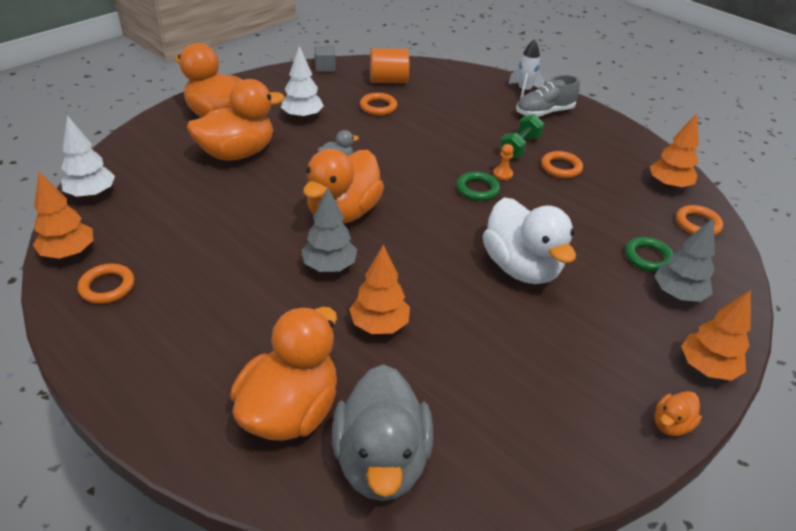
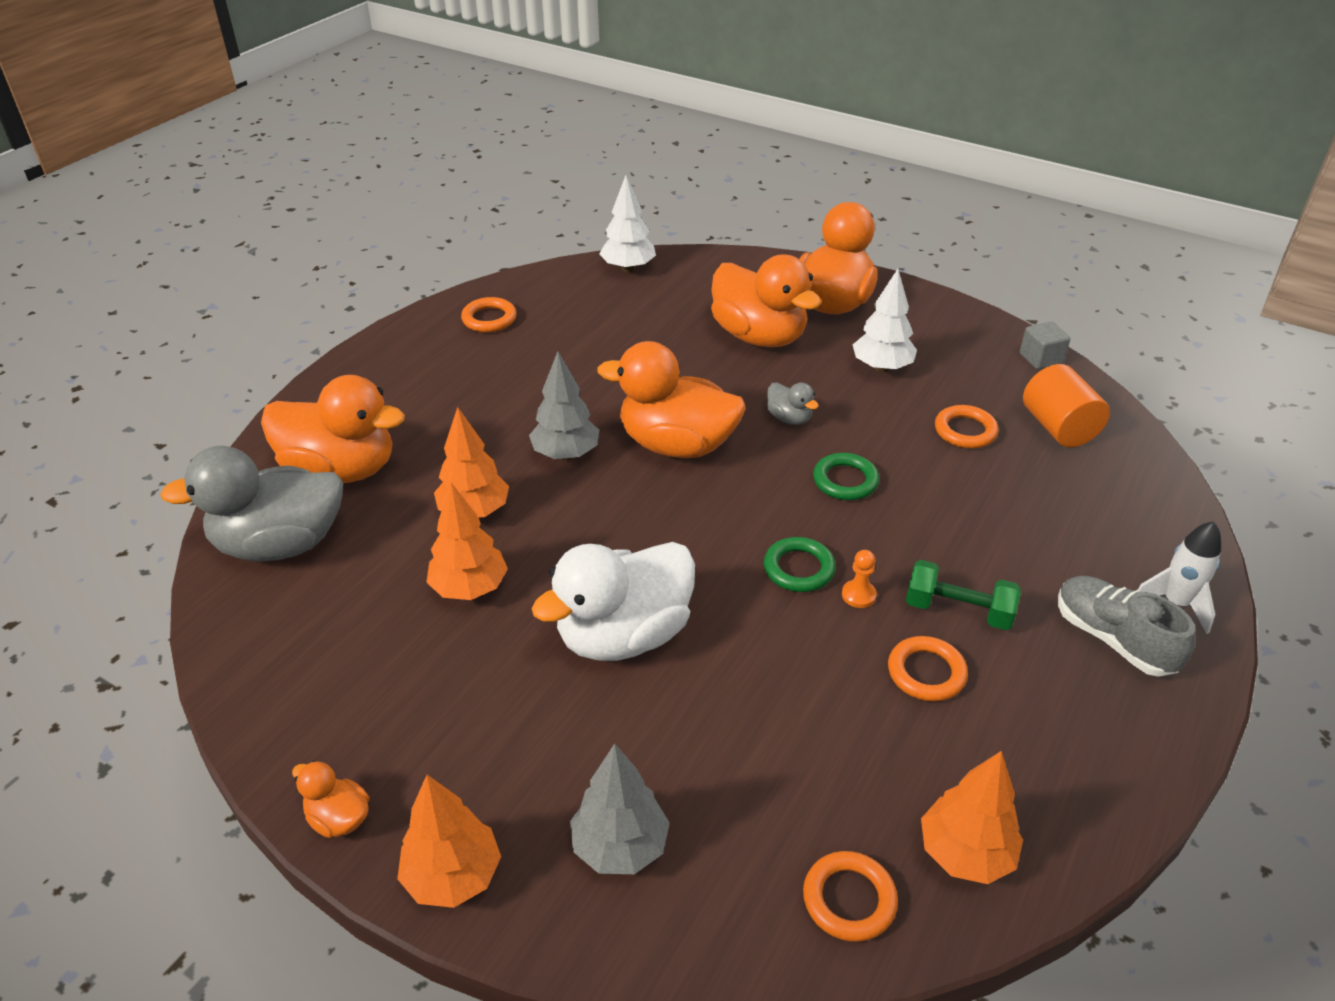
camera: 80 degrees right, 0 degrees up
(69, 253) = (531, 284): orange tree -> orange tree (469, 588)
(648, 257) = (707, 805): green ring -> green ring (845, 481)

